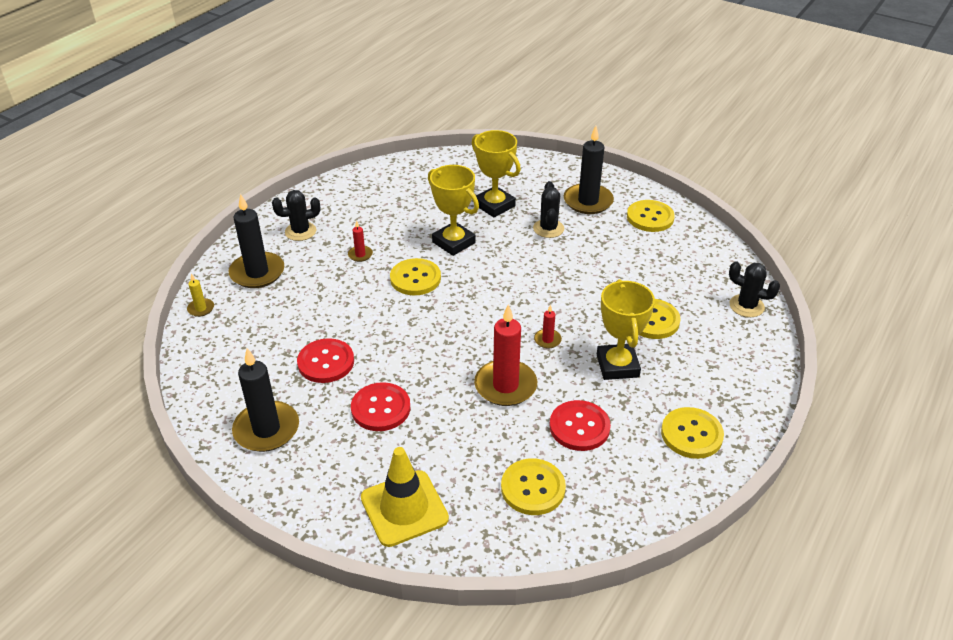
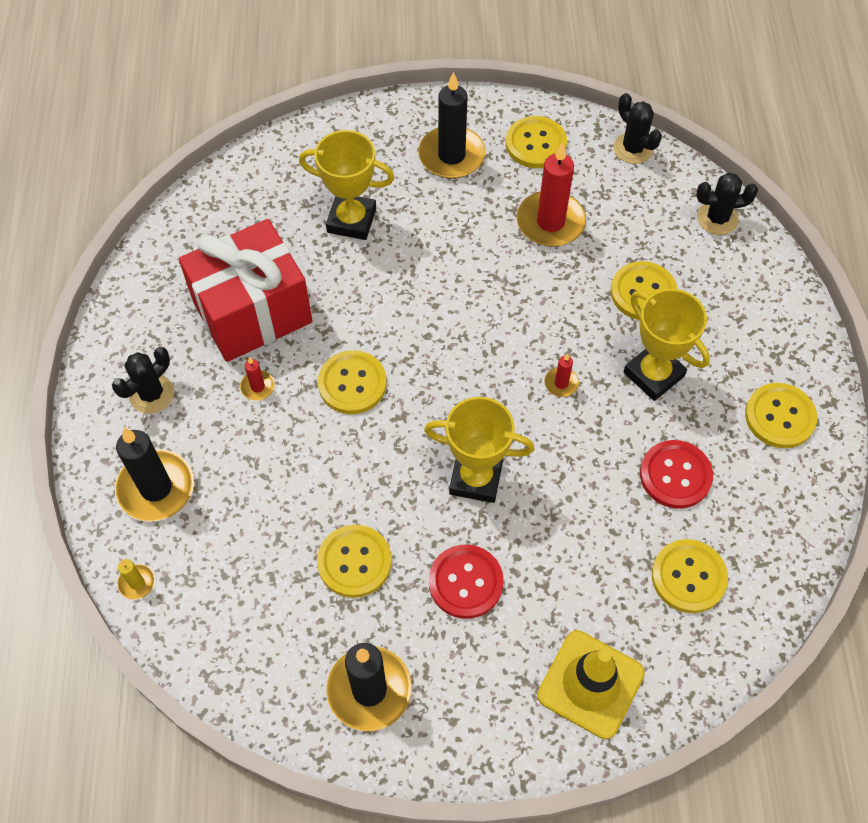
camera: 35 degrees left, 20 degrees up
(326, 362) = (354, 562): red button -> yellow button
(393, 221) = (252, 312): none -> red gift
(454, 242) = (351, 304): yellow trophy -> yellow trophy (476, 478)
(505, 385) = (566, 470): red candle -> red candle (550, 222)
(548, 228) = (440, 222): black cactus -> black cactus (633, 148)

